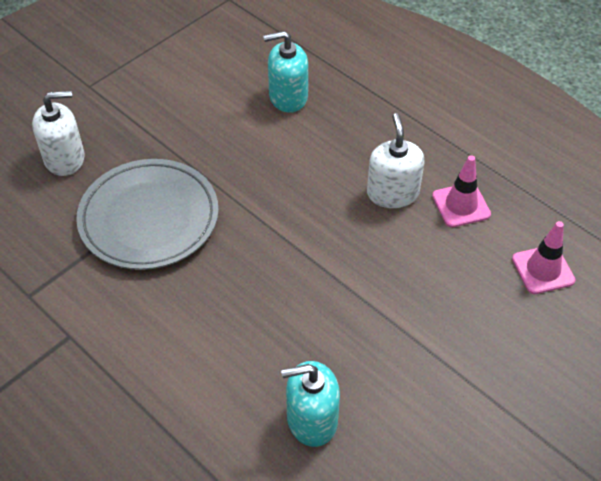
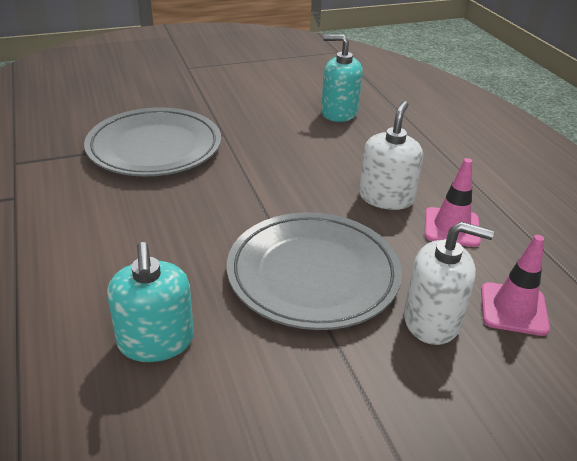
camera: 25 degrees right, 15 degrees down
(64, 158) = (128, 98): white soap dispenser -> white soap dispenser (432, 320)
(312, 419) = (156, 341): turquoise soap dispenser -> turquoise soap dispenser turned 120 degrees counterclockwise
(385, 303) = (313, 275): none -> grey plate

